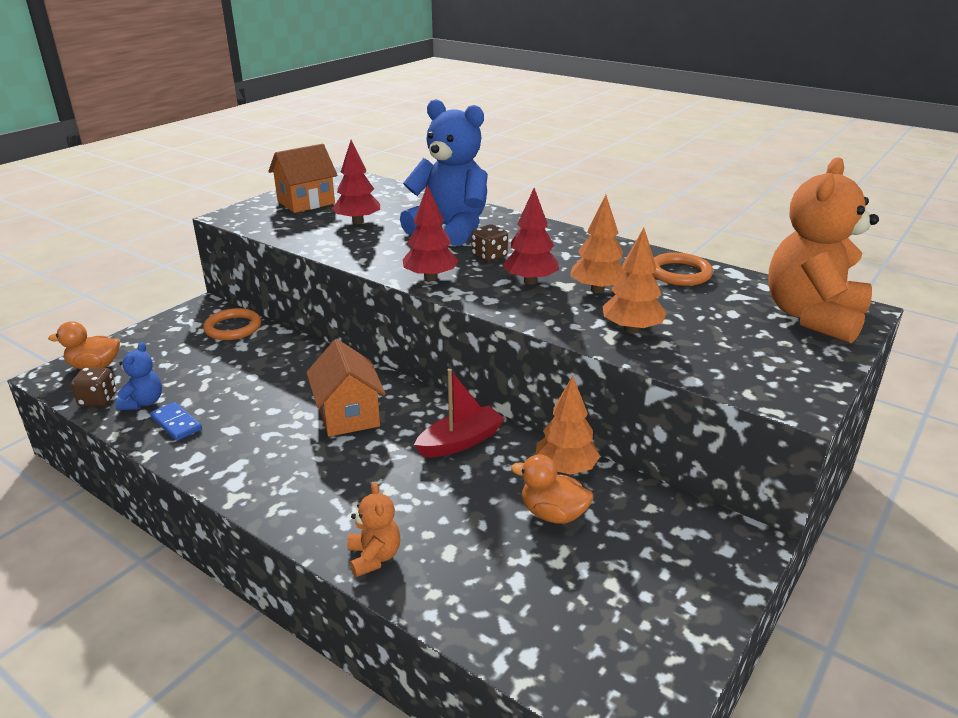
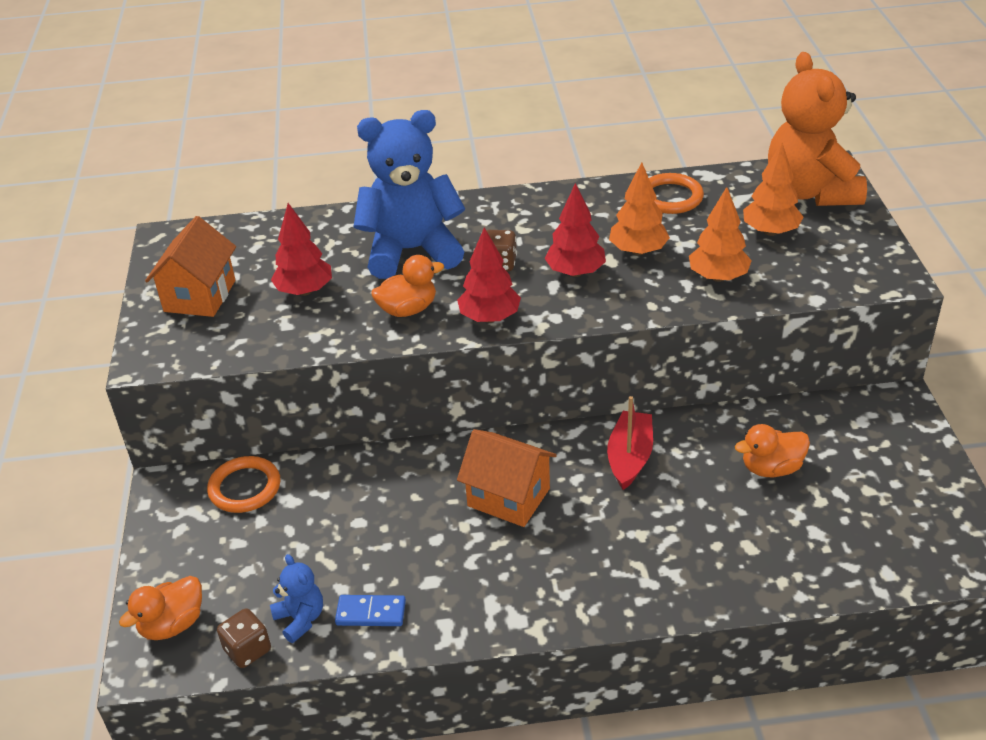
camera: 40 degrees left, 10 degrees up
(374, 557) = (709, 589): orange teddy bear -> none
(393, 253) = (408, 309): none -> orange duck
(565, 469) = (731, 427): orange tree -> orange tree (770, 231)

